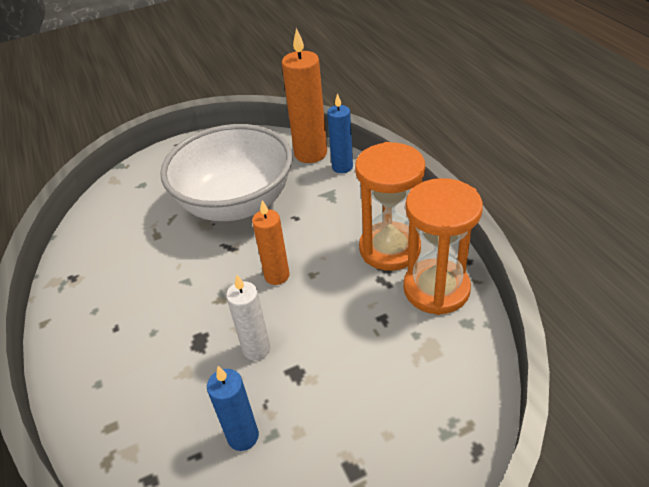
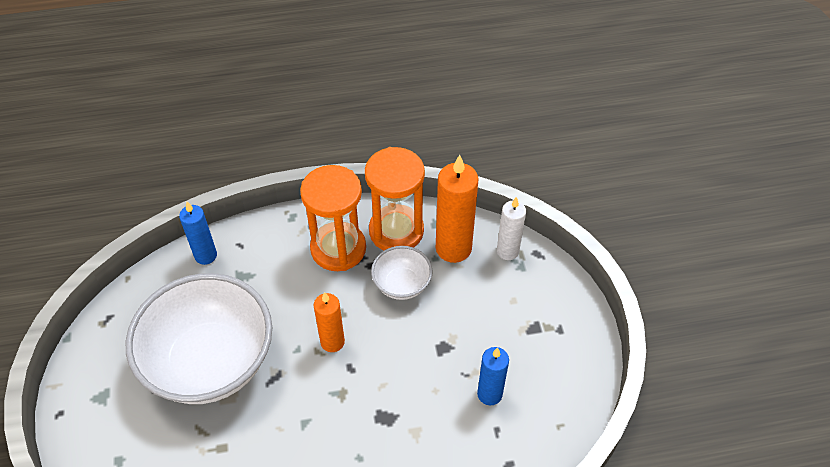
camera: 80 degrees left, 10 degrees up
(256, 349) = (410, 372): white candle -> white candle (507, 251)
(310, 153) = (166, 278): orange candle -> orange candle (453, 248)
(366, 313) = (402, 284): none -> white bowl

